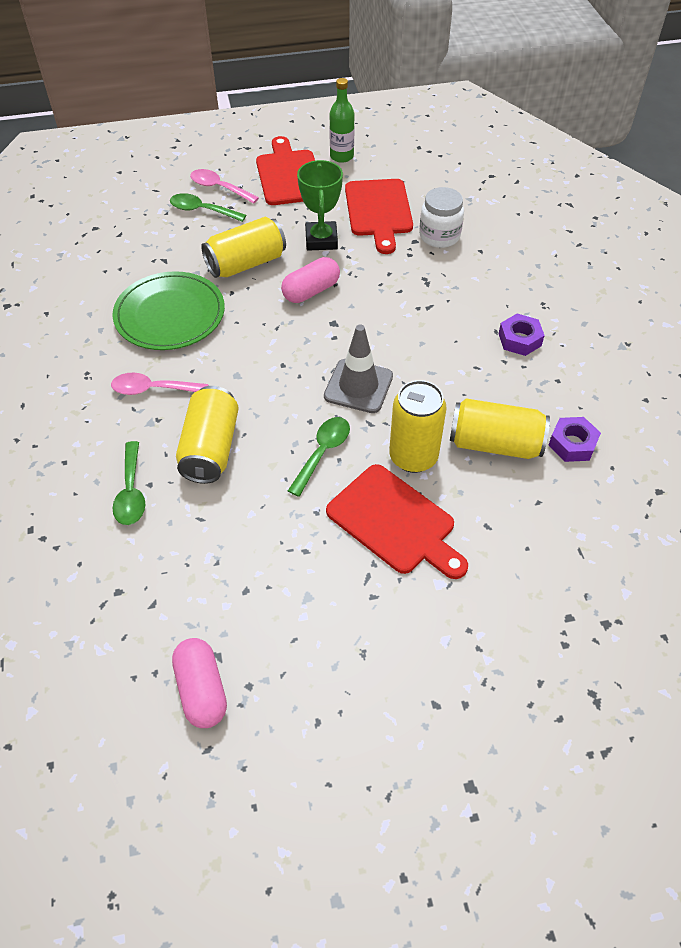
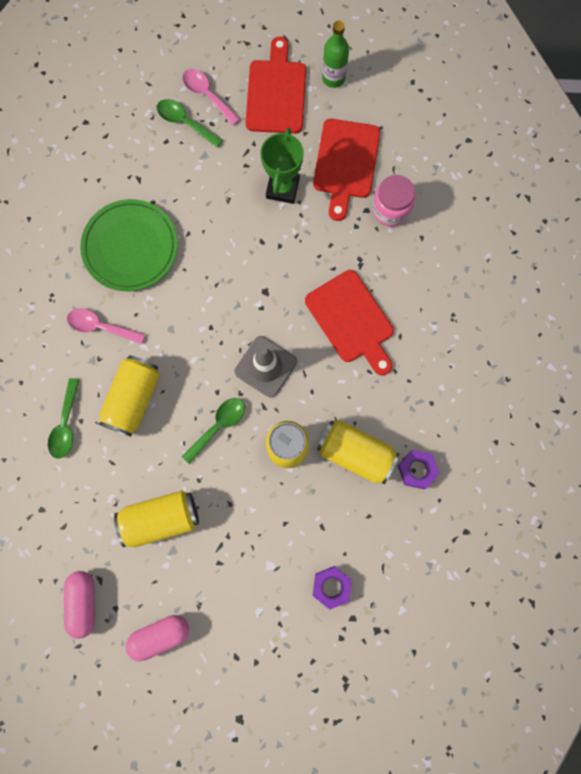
camera: 15 degrees right, 25 degrees up
(246, 263) = (208, 201): yellow can -> yellow can (160, 519)
(311, 291) = (256, 249): pink capsule -> pink capsule (160, 635)
(395, 522) = (254, 505): red cutting board -> red cutting board (351, 320)
(439, 236) = (390, 210): white jar -> pink jar
(519, 339) = (416, 351): purple nut -> purple nut (331, 586)

